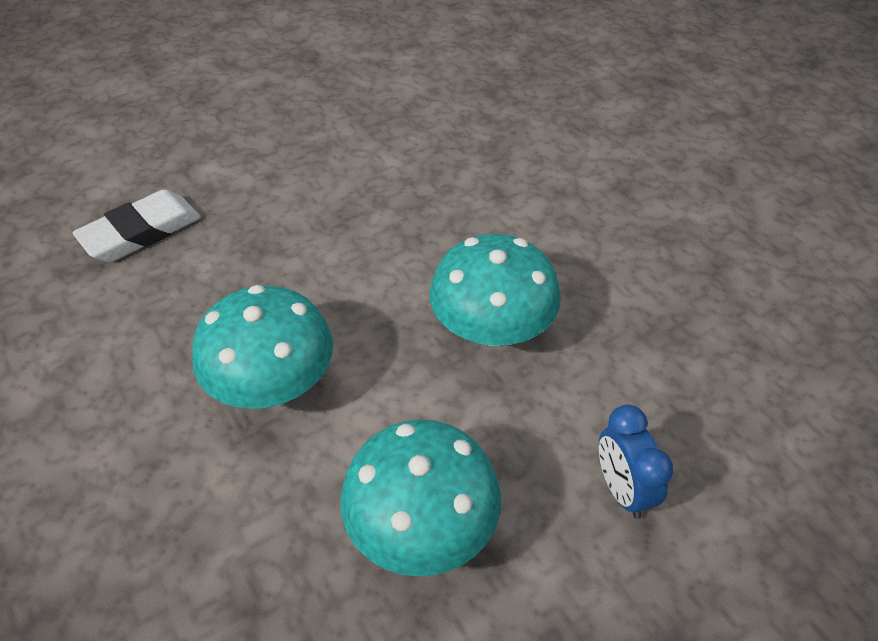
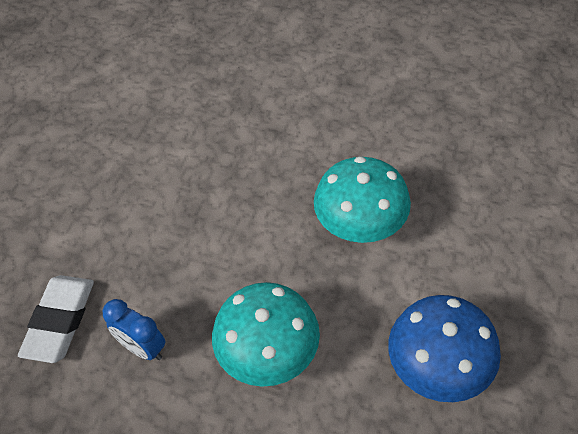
camera: 35 degrees left, 5 degrees up
(422, 526) = (438, 367): turquoise mushroom -> blue mushroom
(622, 489) = (514, 267): blue clock -> blue clock (143, 347)

